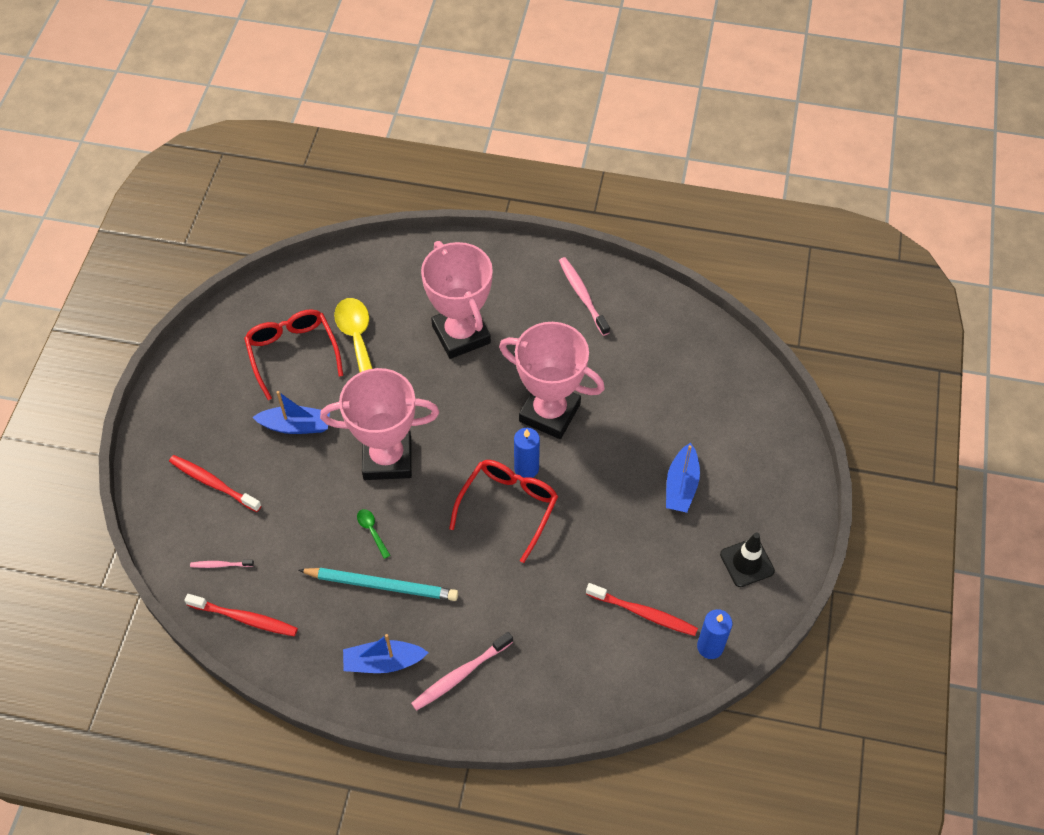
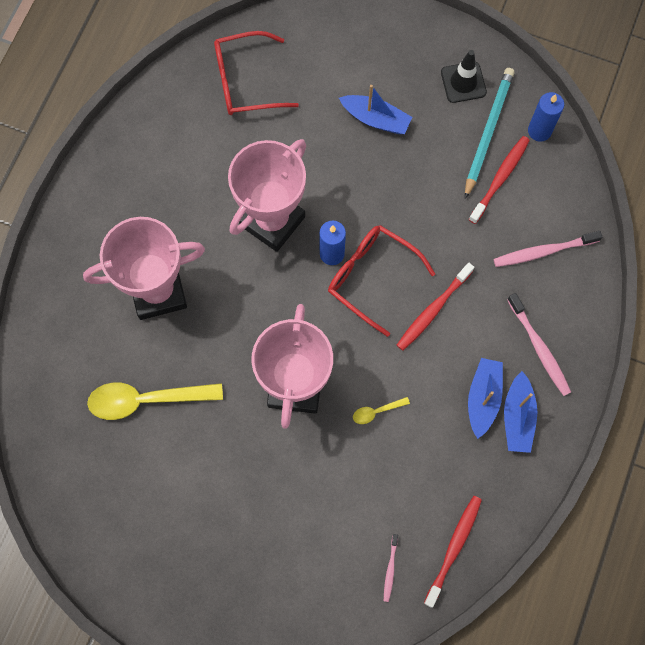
camera: 80 degrees left, 15 degrees up
(213, 483) = (292, 572): red toothbrush -> red toothbrush (433, 310)
(293, 354) = (143, 472): red glasses -> red glasses (246, 81)
(296, 426) = (237, 477): blue boat -> blue boat (483, 398)
(372, 531) = (377, 411): green spoon -> yellow spoon
(382, 585) = (437, 409): turquoise pencil -> turquoise pencil (487, 132)
(582, 295) = (137, 164): pink toothbrush -> pink toothbrush (543, 251)

